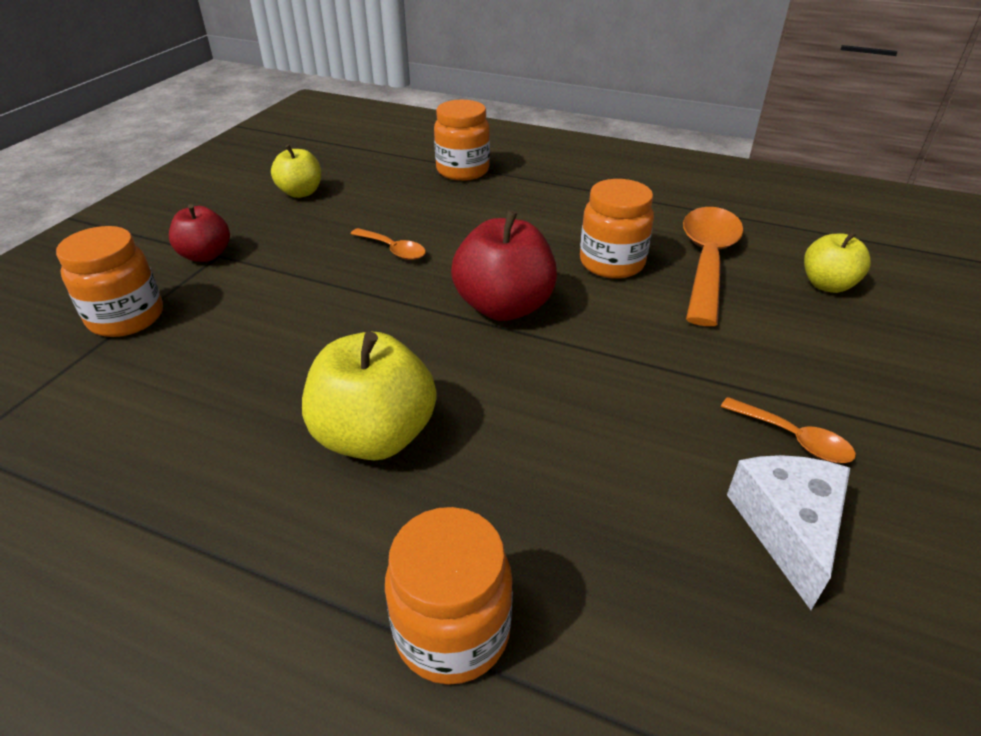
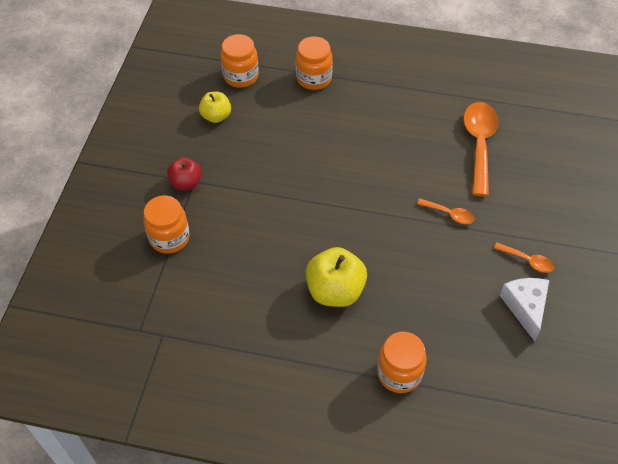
camera: 10 degrees left, 15 degrees up
(393, 250) = (296, 161): orange spoon -> orange spoon (449, 214)
(504, 307) = (373, 198): red apple -> none
(612, 263) = (426, 154): orange jar -> orange jar (241, 76)
(827, 285) = (545, 154): yellow apple -> none

